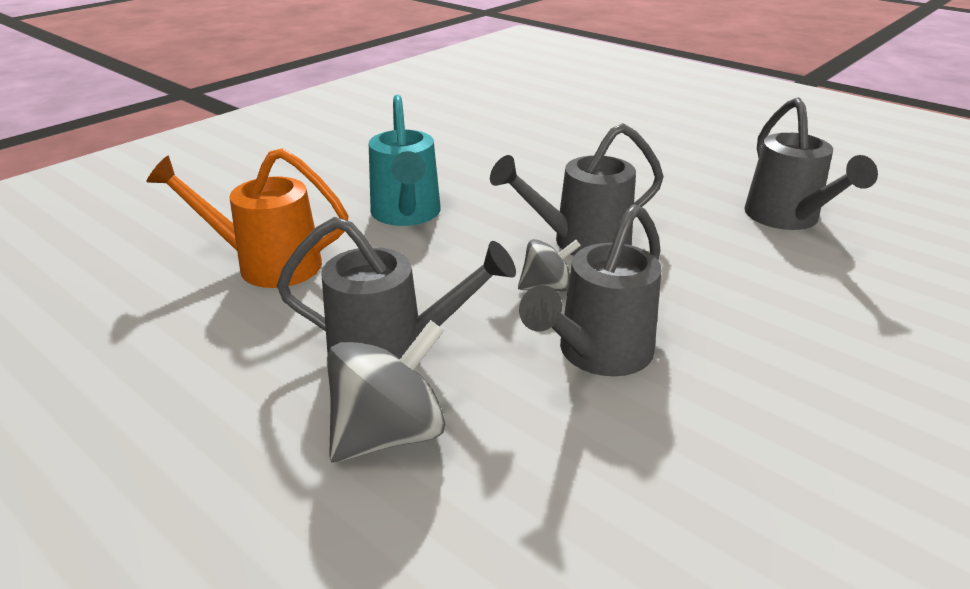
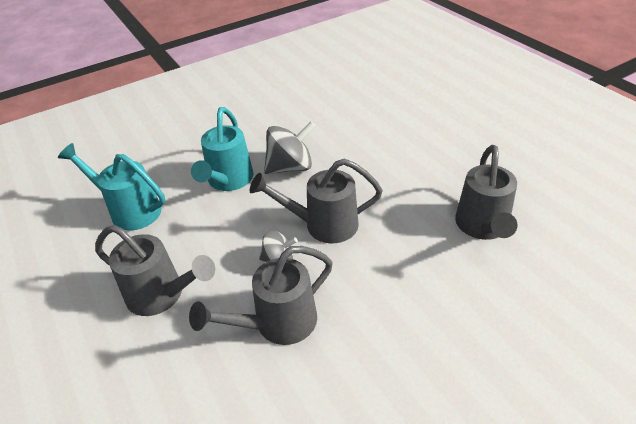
camera: 20 degrees right, 10 degrees up
(267, 264) = (130, 210): orange watering can -> turquoise watering can
(389, 434) = (130, 356): grey spinning top -> grey spinning top (291, 167)

